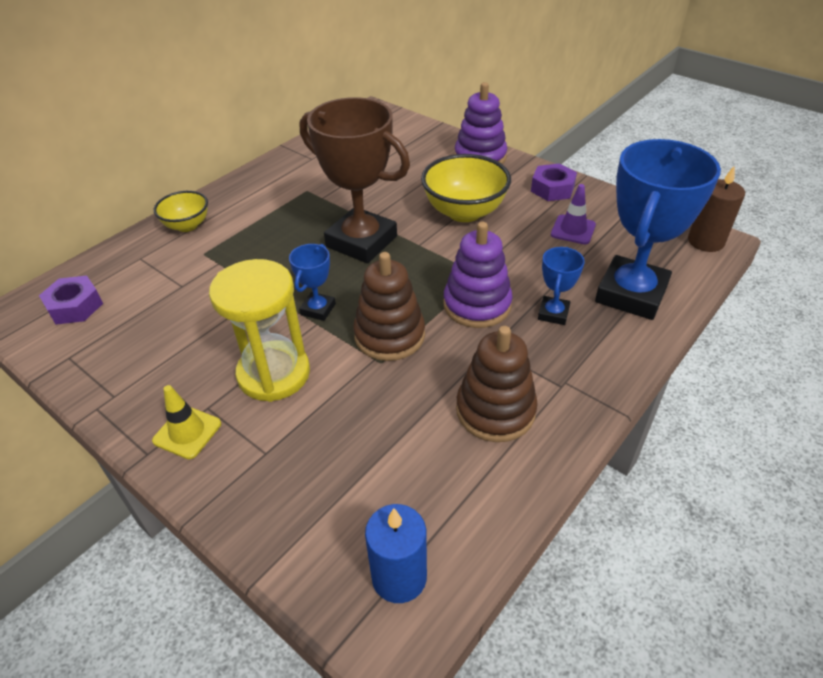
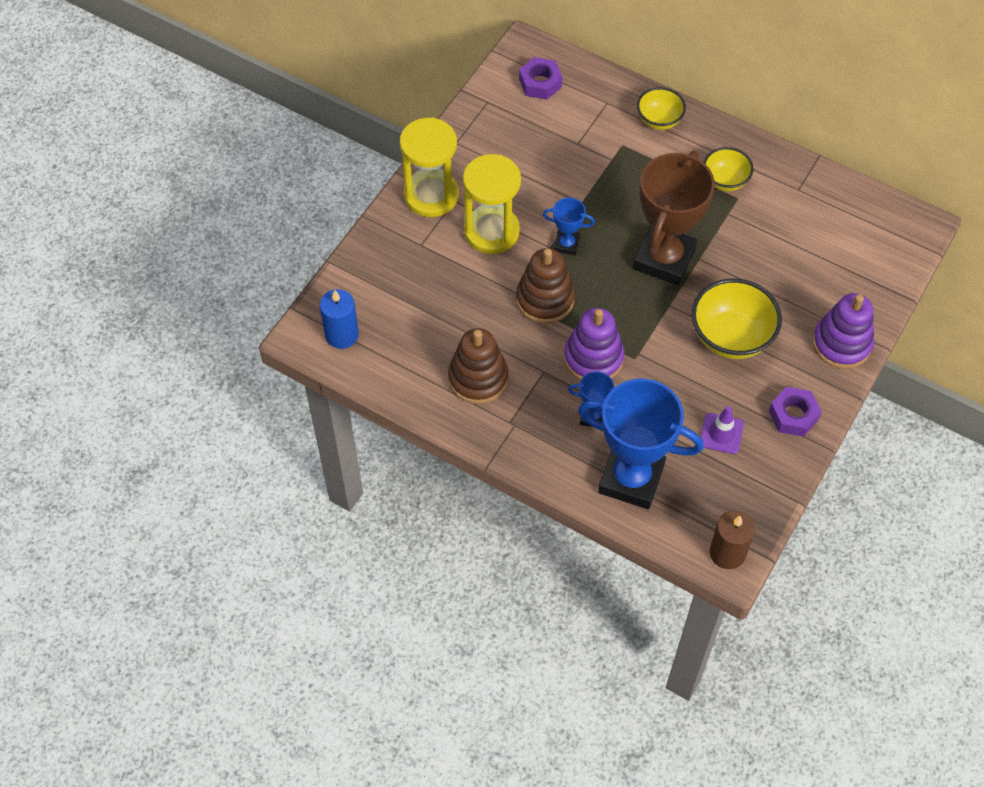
camera: 80 degrees right, 15 degrees up
(187, 432) = (431, 195): yellow traffic cone -> yellow hourglass
(283, 195) = (725, 181): none -> yellow bowl

